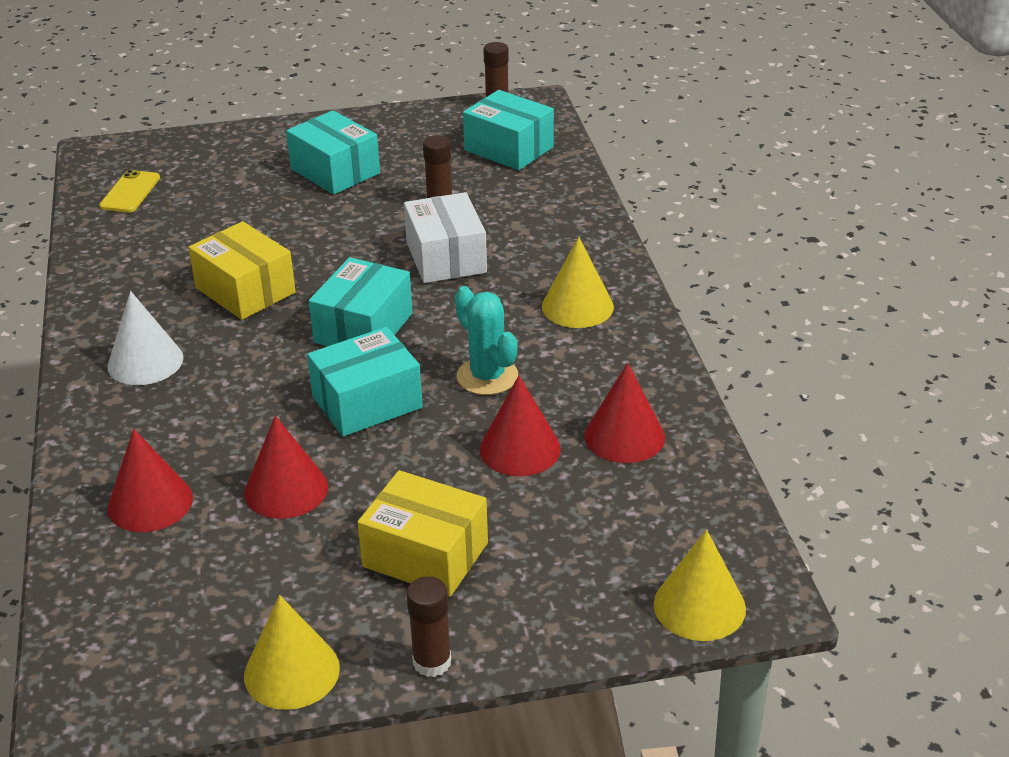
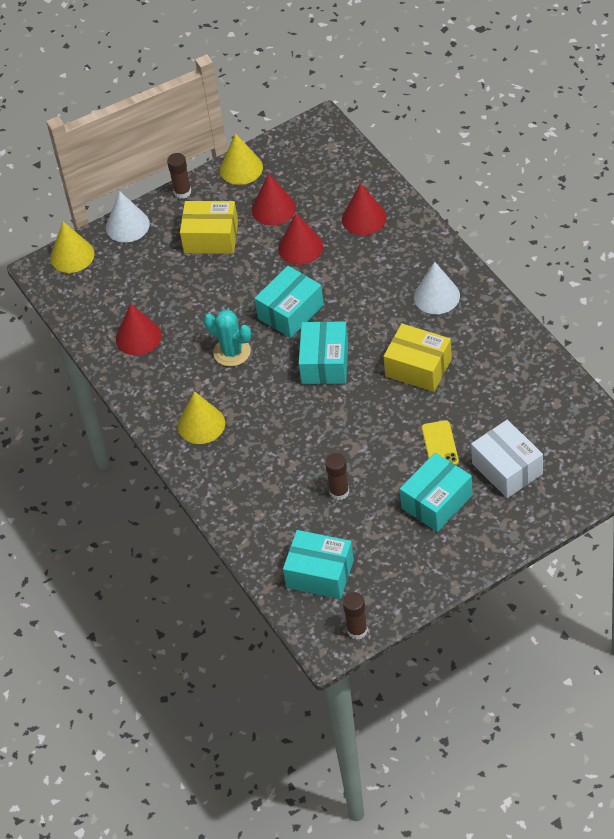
camera: 165 degrees right, 15 degrees up
(130, 192) = (569, 429): yellow phone -> yellow phone (440, 445)
(335, 171) = (437, 502): turquoise box -> turquoise box turned 75 degrees counterclockwise
(446, 257) = (306, 439): white box -> white box (507, 468)
(520, 449) = (191, 310): red cone -> red cone (273, 208)
(570, 629) = (127, 225): none -> white cone

